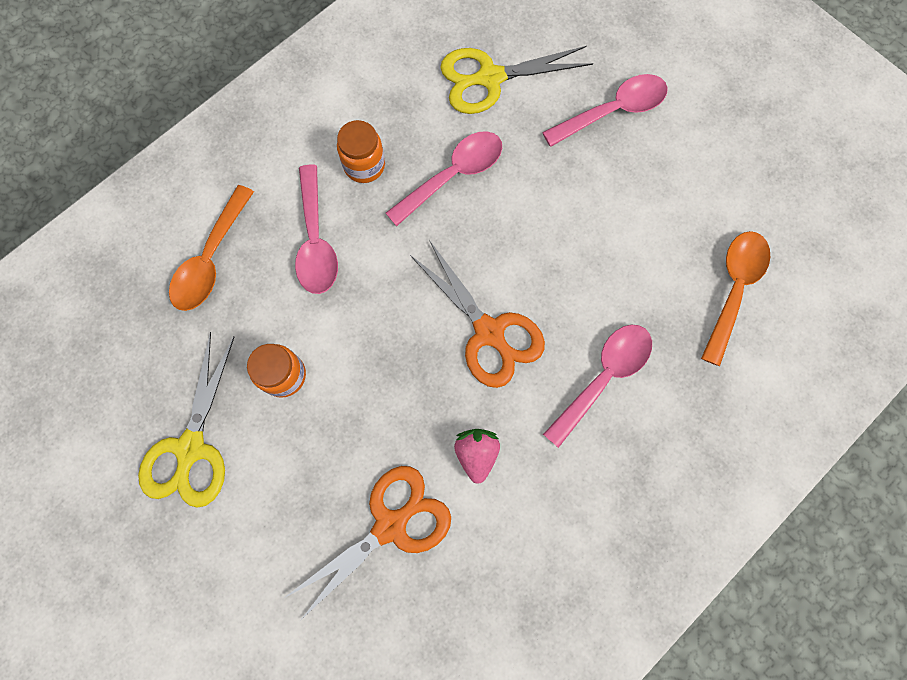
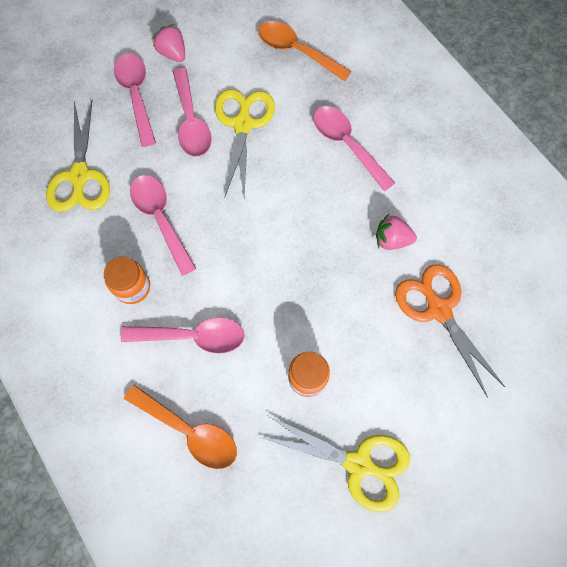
camera: 80 degrees left, 5 degrees down
(489, 332) = (299, 215): orange scissors -> none
(591, 181) = (191, 122): none -> pink spoon
(602, 242) = (243, 124): none -> yellow scissors
(686, 138) = (173, 53): none -> pink strawberry

